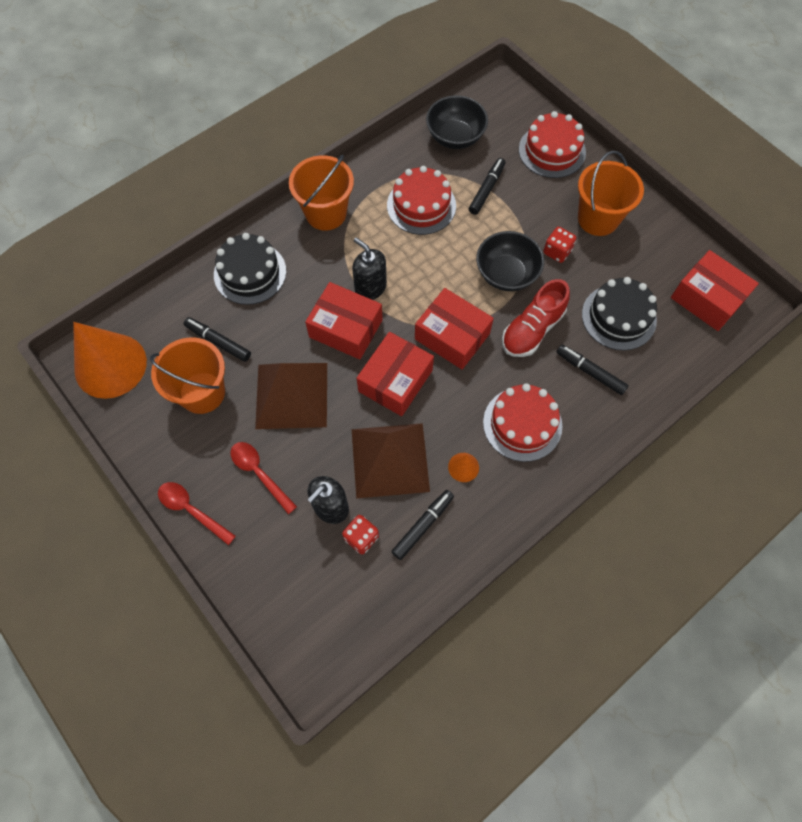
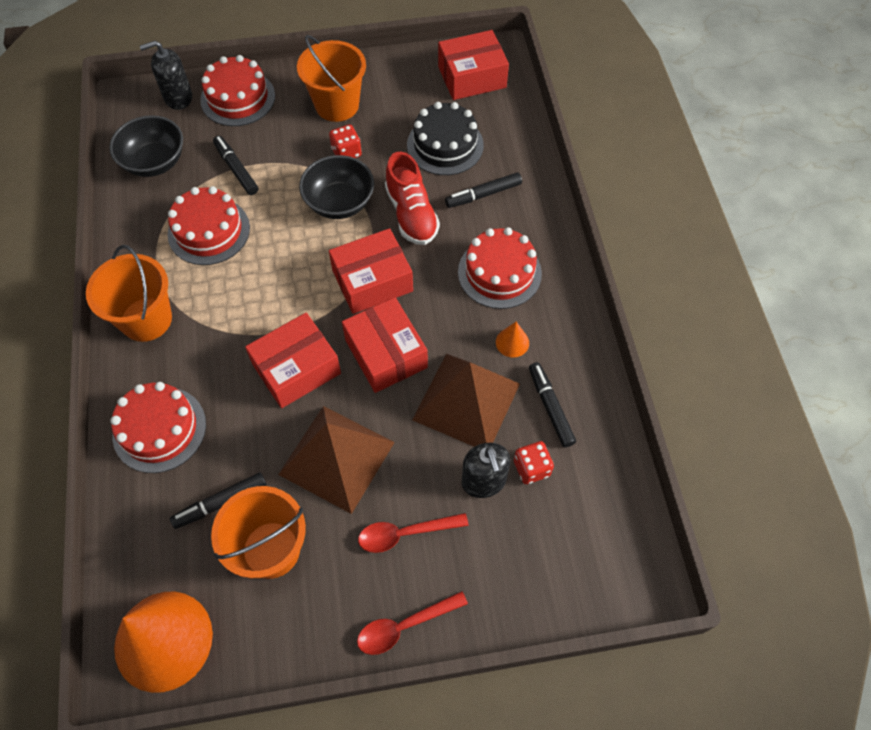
camera: 60 degrees left, 5 degrees down
(250, 273) = (159, 429): black cake -> red cake
(370, 288) = (267, 323): black soap dispenser -> black soap dispenser (178, 98)

